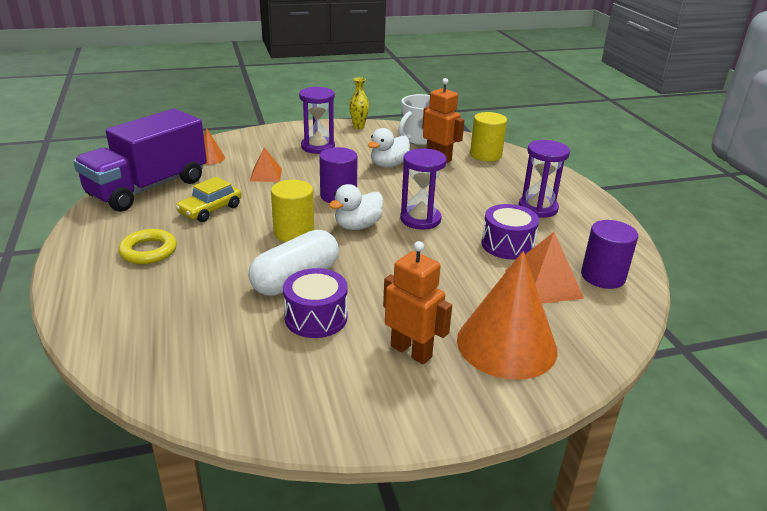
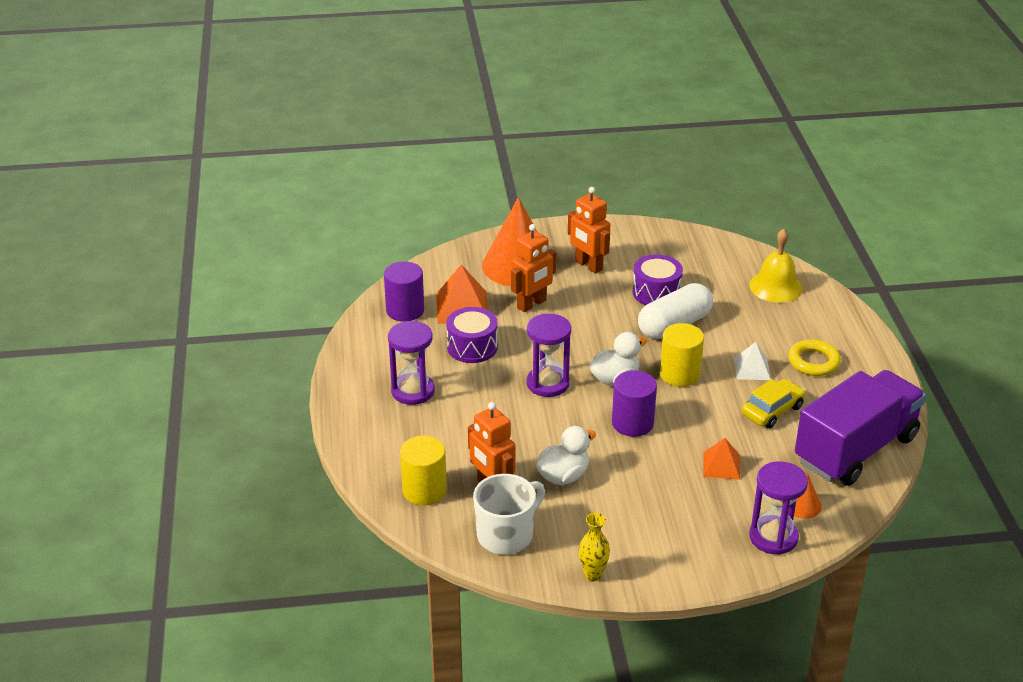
camera: 170 degrees left, 5 degrees up
(152, 338) = (776, 286): none -> yellow bell
(218, 241) = (752, 369): none -> white pyramid
(318, 147) = (657, 522): purple hourglass -> purple hourglass (773, 537)
(466, 292) = (532, 304): none -> orange robot

